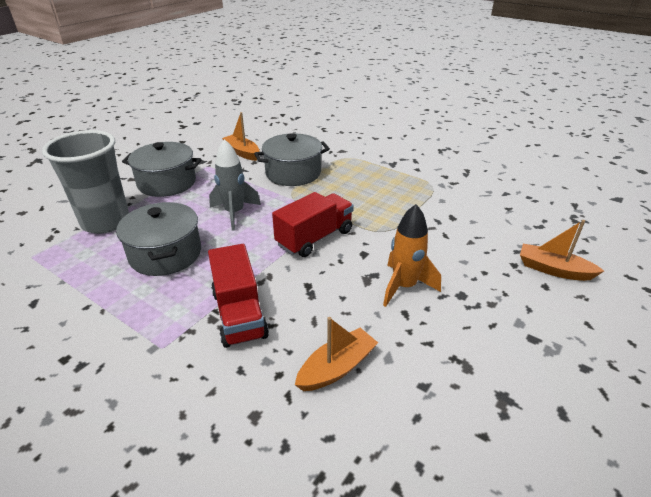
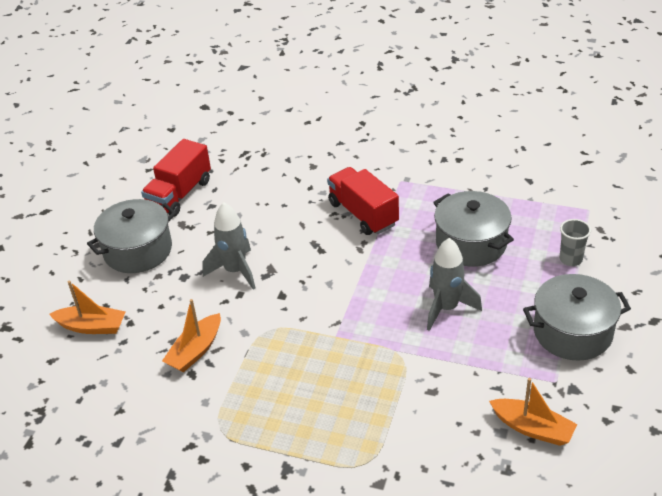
camera: 165 degrees right, 5 degrees up
(106, 222) = (570, 259): grey cup -> grey cup, size x0.44
(293, 173) = (423, 400): grey pot -> grey pot (138, 250)
(314, 238) = (339, 300): red truck -> red truck (179, 194)
(336, 368) = (272, 200): orange boat -> orange boat (195, 351)
(404, 286) = (235, 271): orange rocket -> grey rocket

